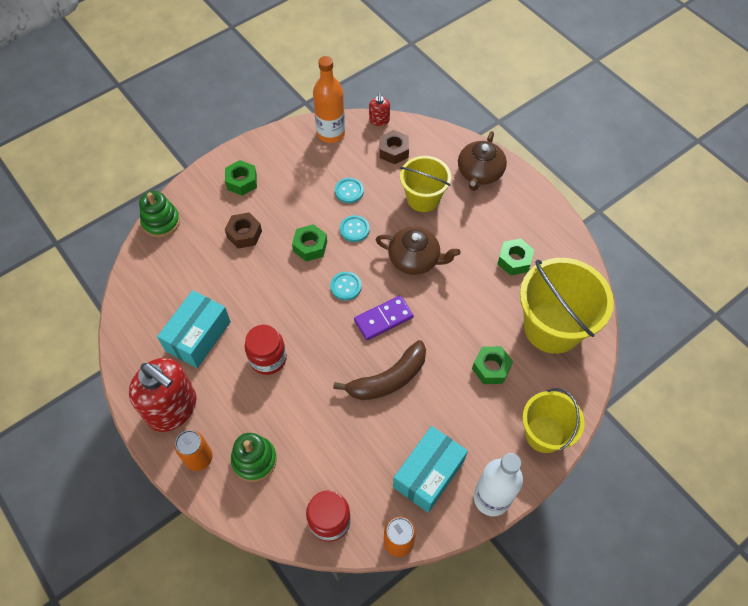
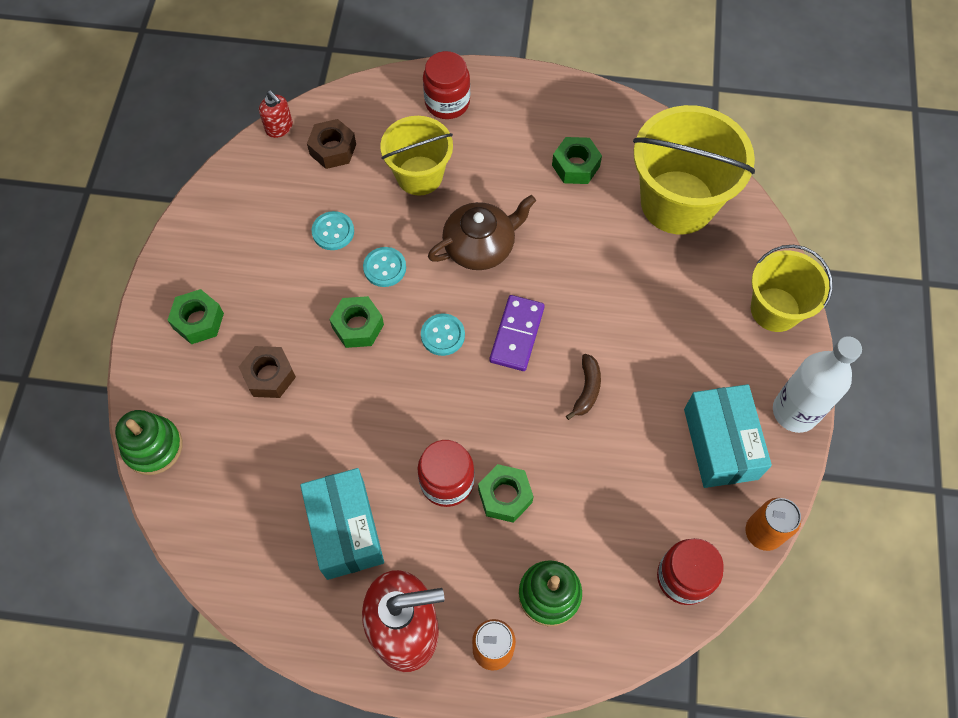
camera: 45 degrees left, 5 degrees up
(331, 133) = (240, 184): orange bottle -> none
(388, 379) = (586, 389): brown banana -> brown banana, size x0.53
(479, 173) = (447, 102): brown teapot -> red jar
(491, 368) = (666, 290): green nut -> green nut (505, 496)

